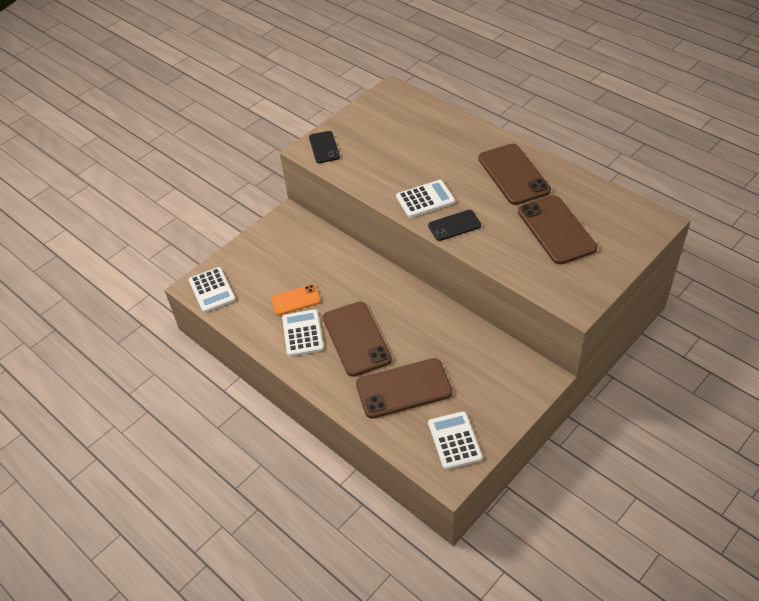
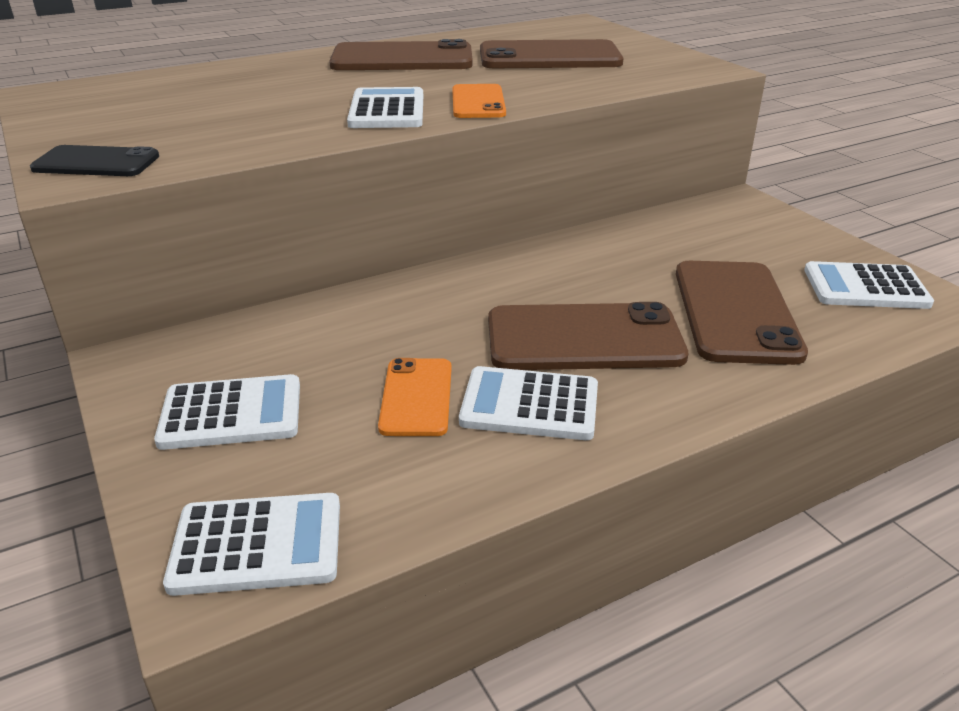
camera: 75 degrees left, 15 degrees down
(268, 256) = (231, 413): none -> white calculator
(454, 225) = (478, 102): black phone -> orange phone

